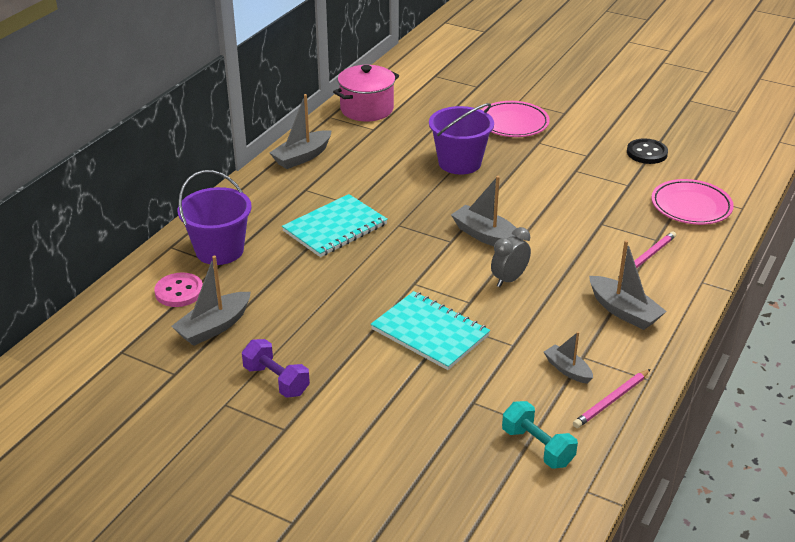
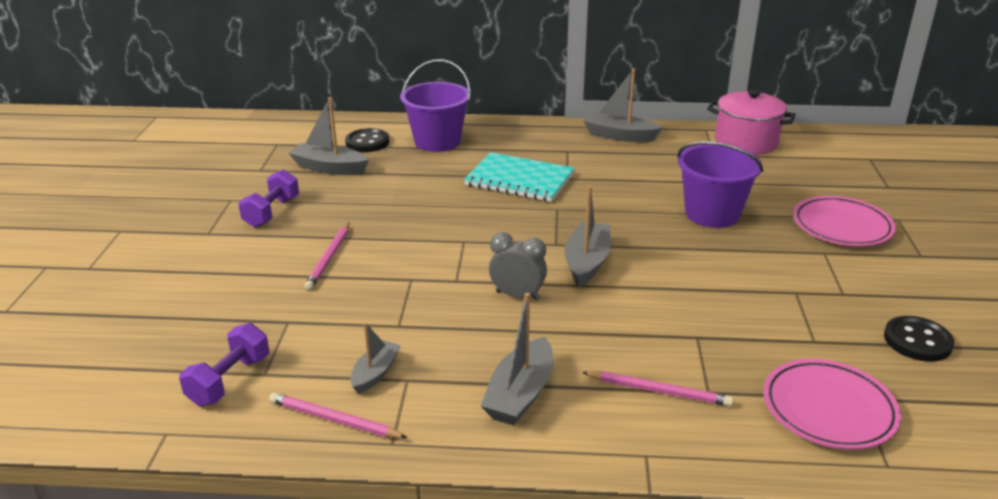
camera: 65 degrees right, 5 degrees down
(179, 292) = (367, 142): pink button -> black button
(388, 361) = (329, 258): none -> pink pencil
(430, 332) = (388, 269): turquoise notebook -> none
(537, 447) = (229, 380): turquoise dumbbell -> purple dumbbell

